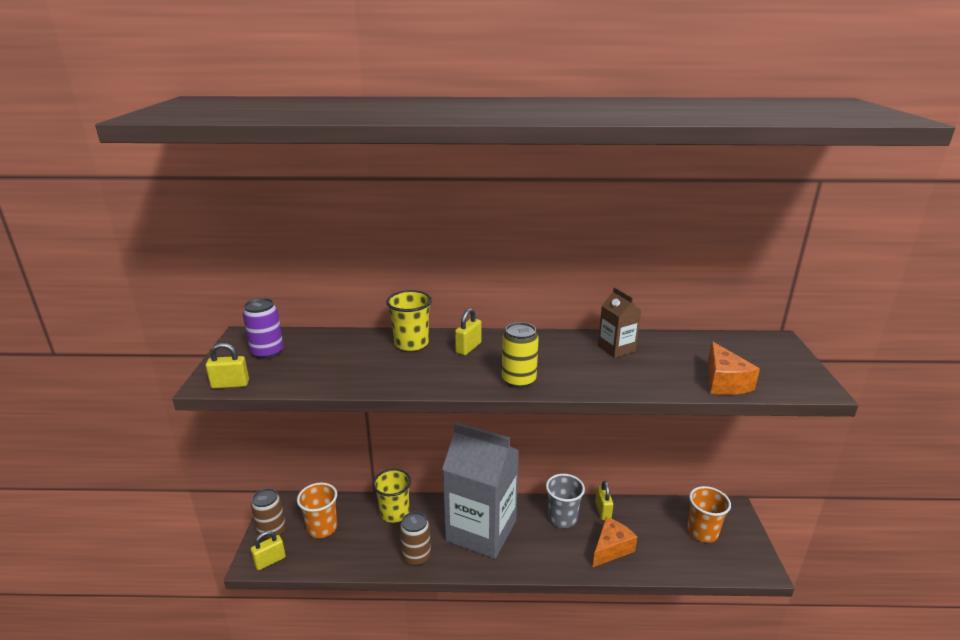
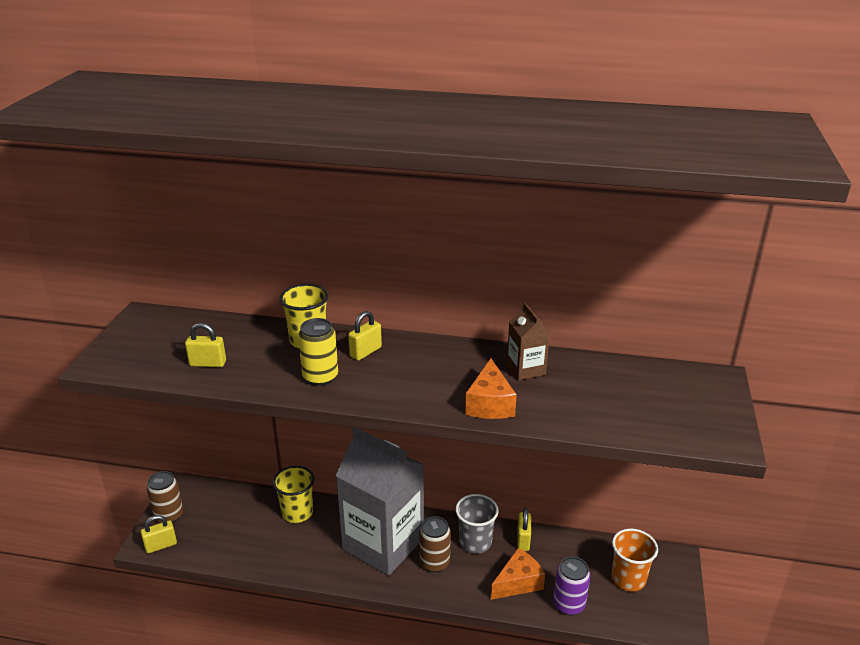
camera: 10 degrees right, 5 degrees up
(230, 384) = (114, 369): yellow padlock -> yellow padlock (208, 363)
(267, 352) = (160, 336): purple can -> purple can (569, 604)
(322, 528) = (219, 518): orange cup -> none
(416, 556) = (308, 561): brown can -> brown can (434, 562)
(519, 380) = (403, 396): yellow can -> yellow can (320, 377)
(724, 382) = (626, 423): orange cheese -> orange cheese (490, 404)

